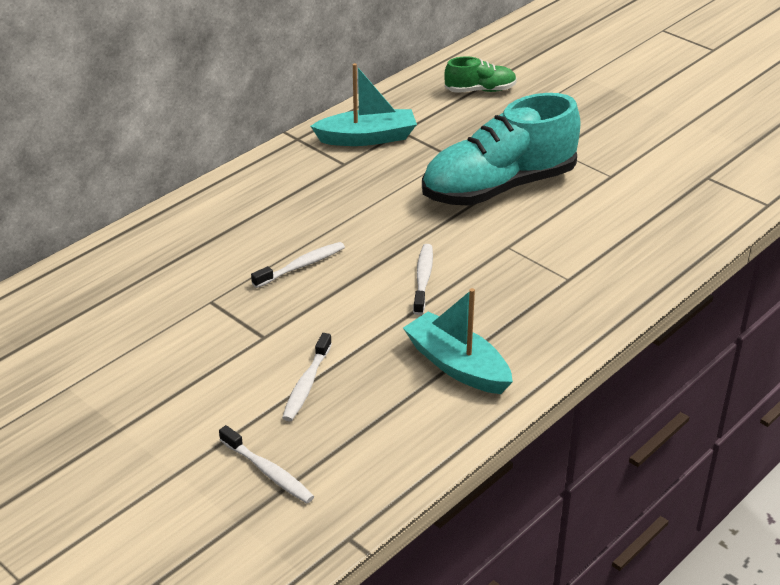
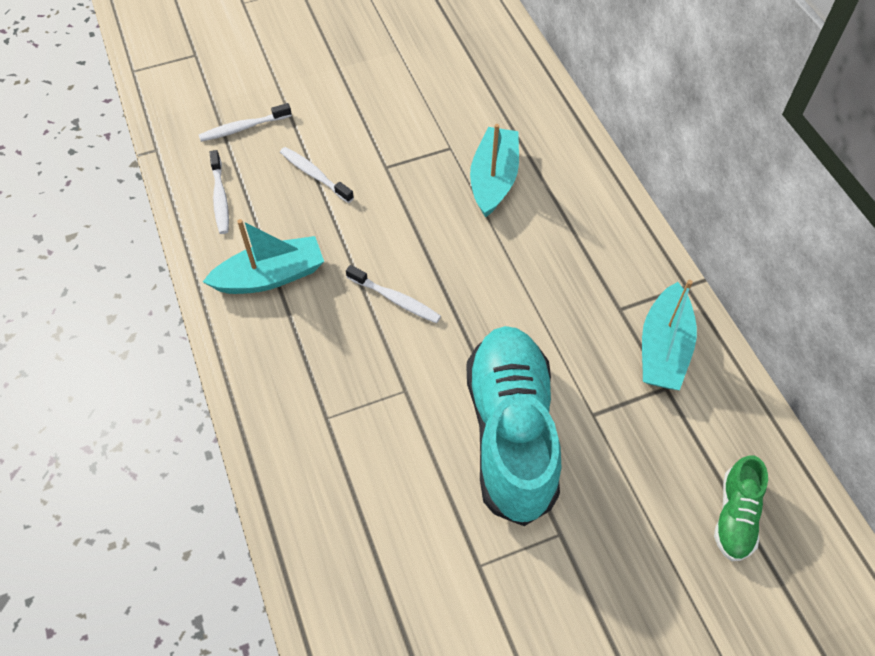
camera: 115 degrees right, 20 degrees up
(239, 262) = (493, 179): none -> turquoise boat
(301, 266) = (464, 219): white toothbrush -> white toothbrush (220, 198)

